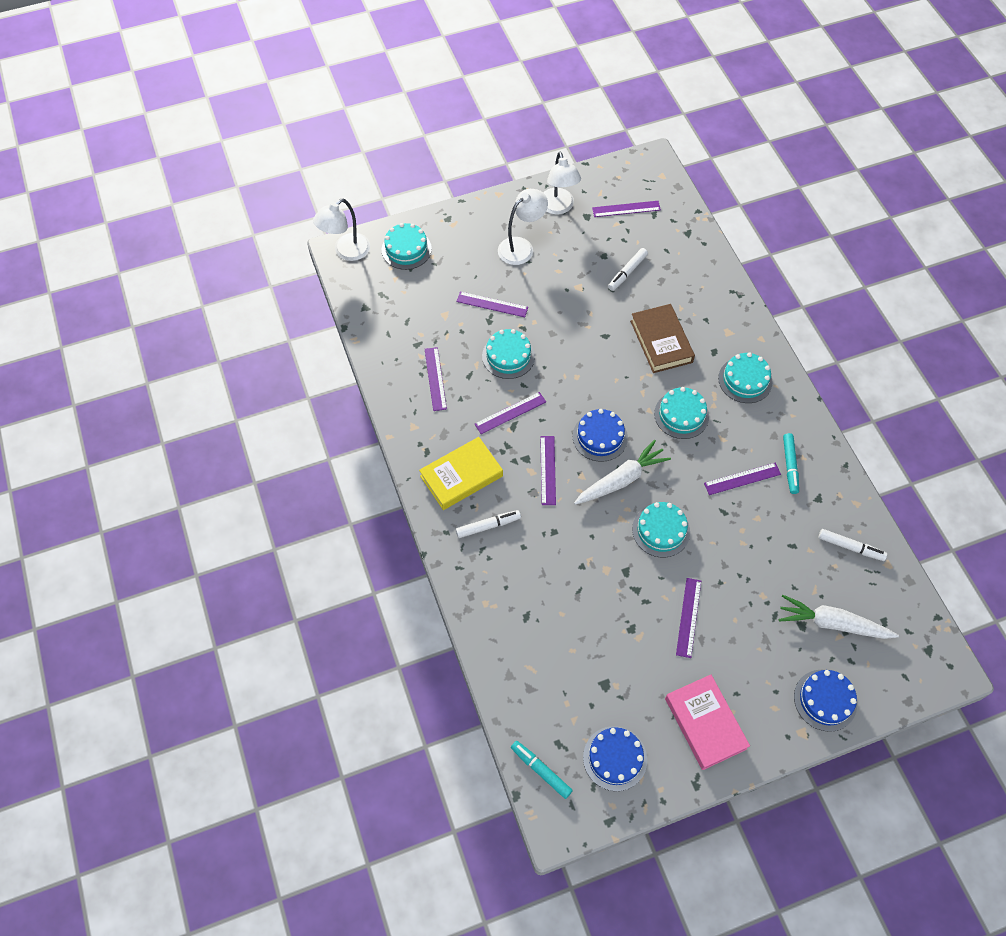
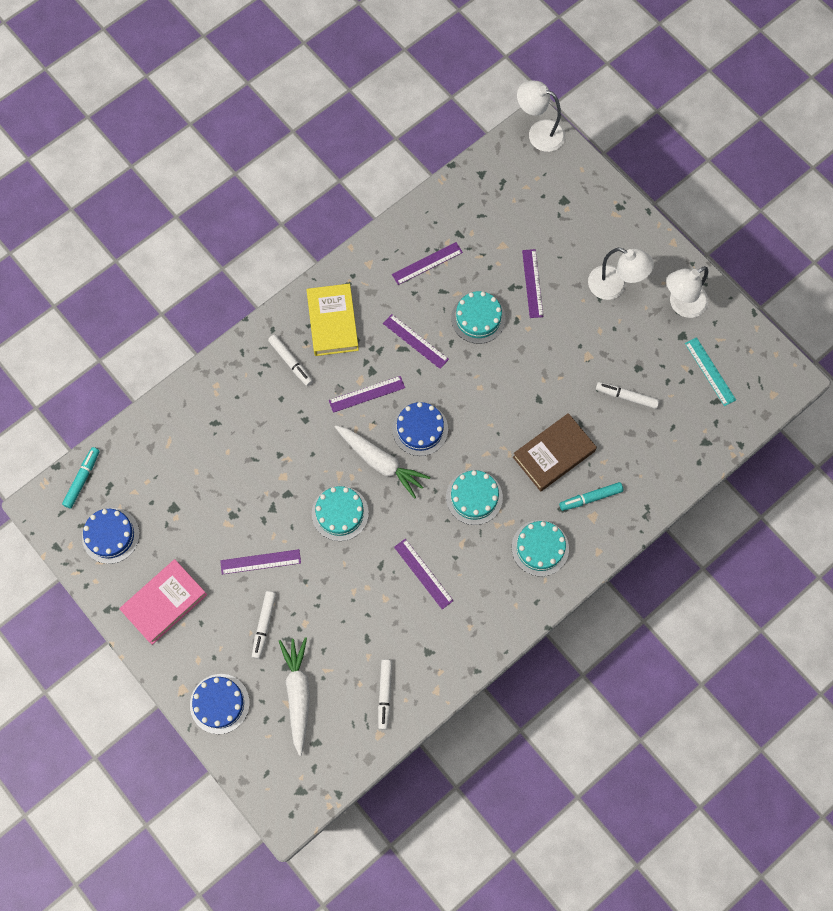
camera: 70 degrees right, 10 degrees up
(406, 249) = (565, 184): turquoise cake -> none
(461, 476) = (333, 322): yellow book -> yellow book turned 45 degrees clockwise
(626, 209) = (710, 371): purple ruler -> turquoise ruler
(755, 633) = (264, 625): none -> white marker
(789, 465) = (455, 615): turquoise marker -> turquoise marker (590, 498)

